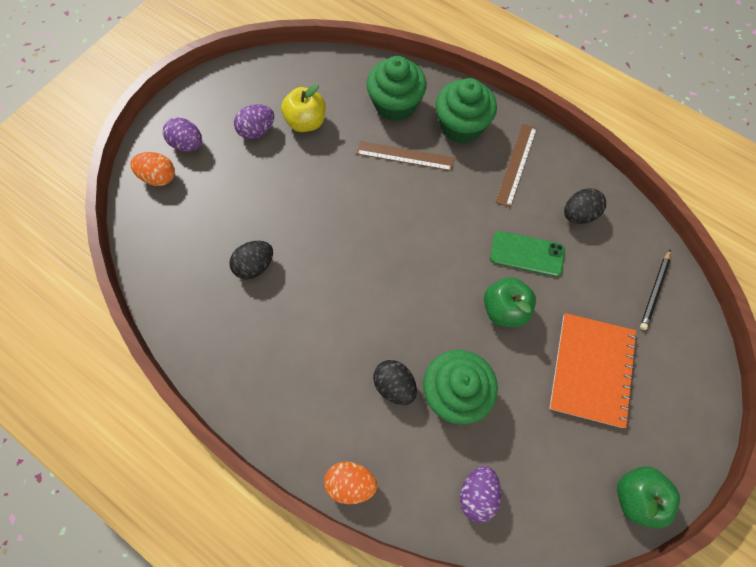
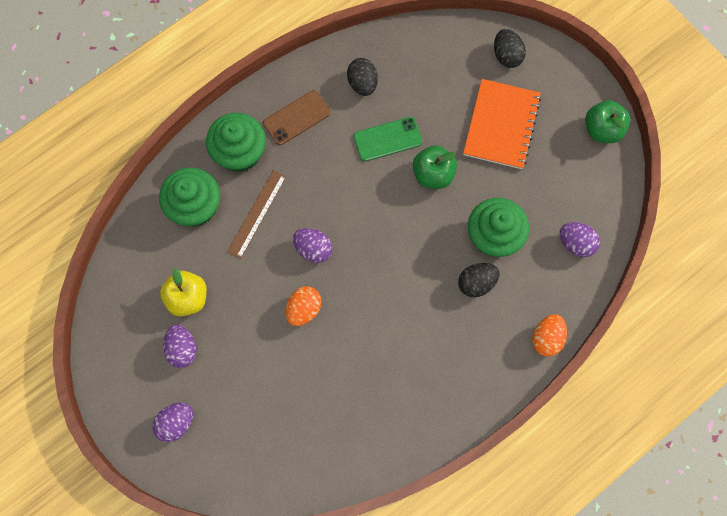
camera: 75 degrees left, 5 degrees up
(159, 177) = (207, 459): orange egg -> orange egg (304, 309)
(255, 266) = (333, 379): black egg -> black egg (507, 55)
(384, 214) = (313, 249): none -> purple egg
(516, 164) = (297, 118): brown ruler -> brown phone
(527, 253) = (387, 139): green phone -> green phone turned 45 degrees clockwise
(591, 370) = (501, 125): orange notebook -> orange notebook turned 75 degrees clockwise
(654, 291) = (448, 51): black pencil -> none

